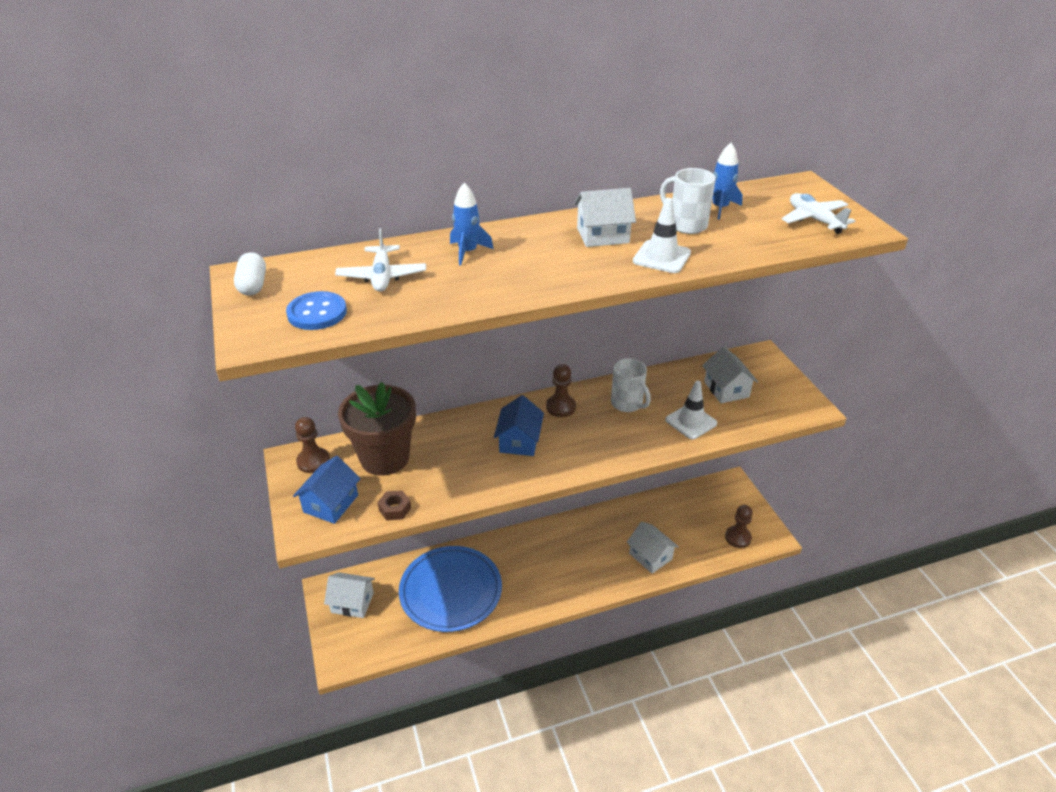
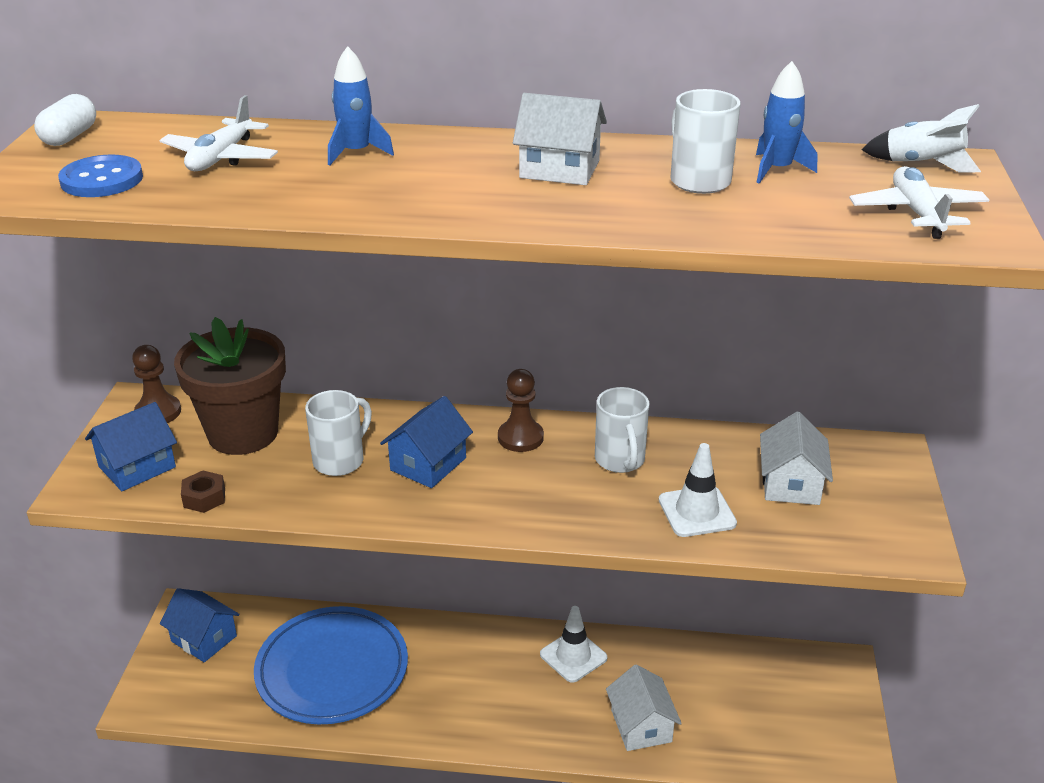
camera: 25 degrees right, 5 degrees down
(352, 603) = (204, 638): white house -> blue house
(463, 456) = (340, 460): none -> white mug
(661, 257) = (612, 212): white traffic cone -> white traffic cone (573, 656)
(737, 537) = (798, 749): brown pawn -> none
(787, 188) = (922, 164): none -> white rocket

